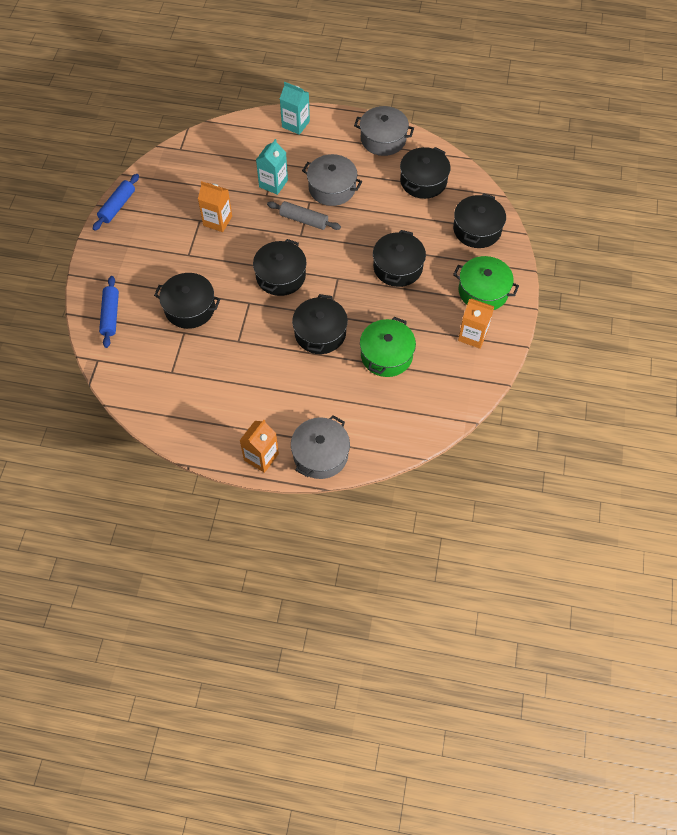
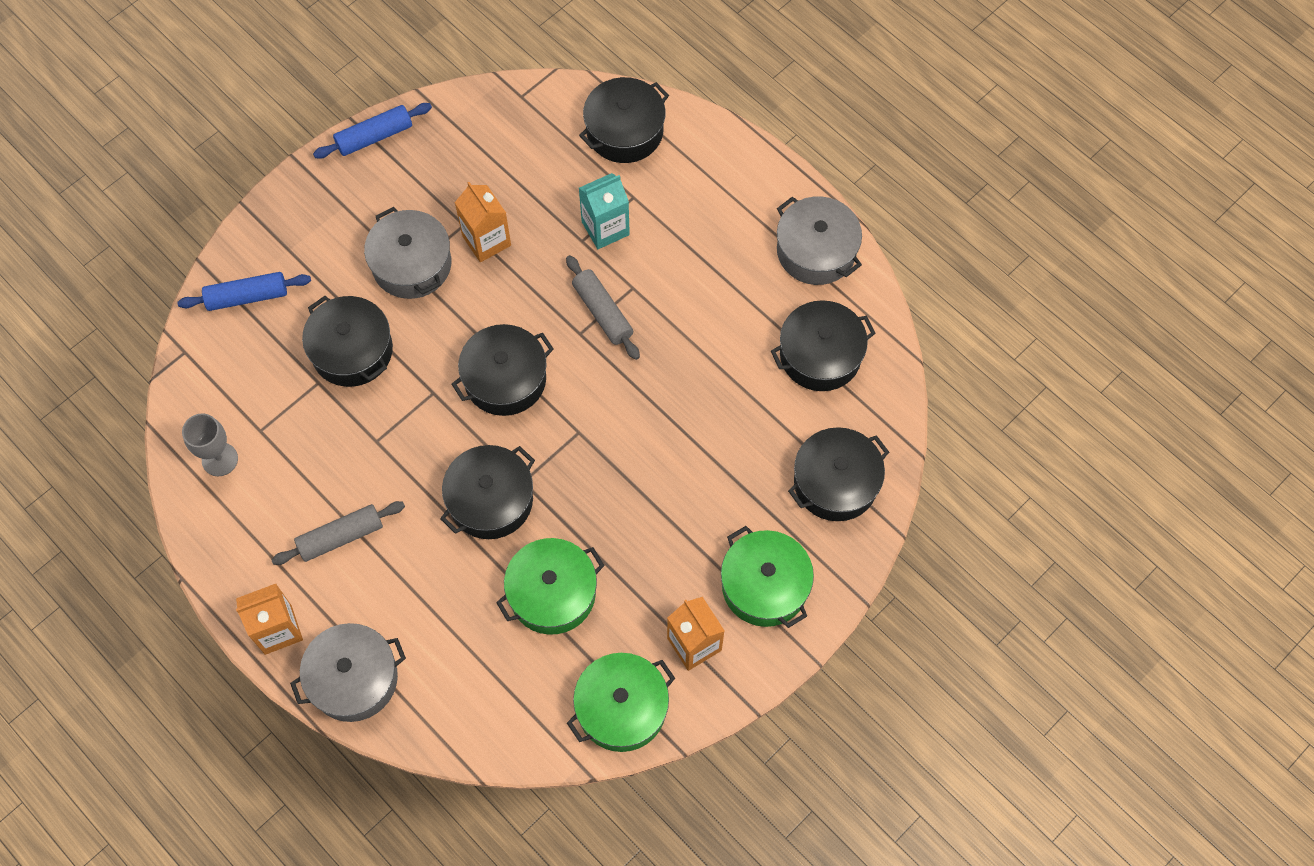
camera: 35 degrees right, 5 degrees up
(110, 315) = (247, 297): blue rolling pin -> blue rolling pin turned 45 degrees clockwise
(161, 398) = (220, 459): none -> grey goblet
(257, 395) = (340, 537): none -> grey rolling pin
(295, 124) = (709, 151): turquoise carton -> none
(332, 188) = (680, 286): grey pot -> grey pot (411, 264)
(398, 267) = (674, 469): black pot -> black pot (625, 131)
(463, 384) = (622, 708): none -> green pot

